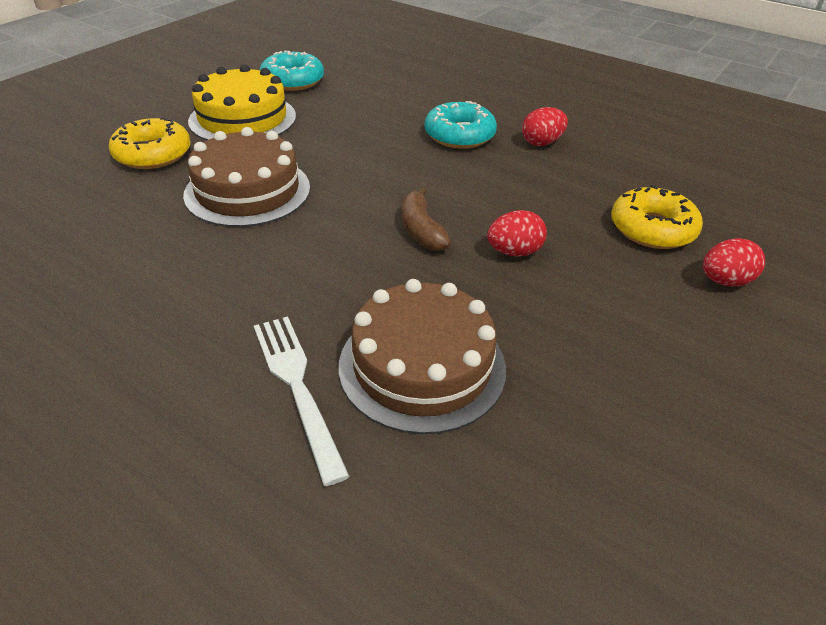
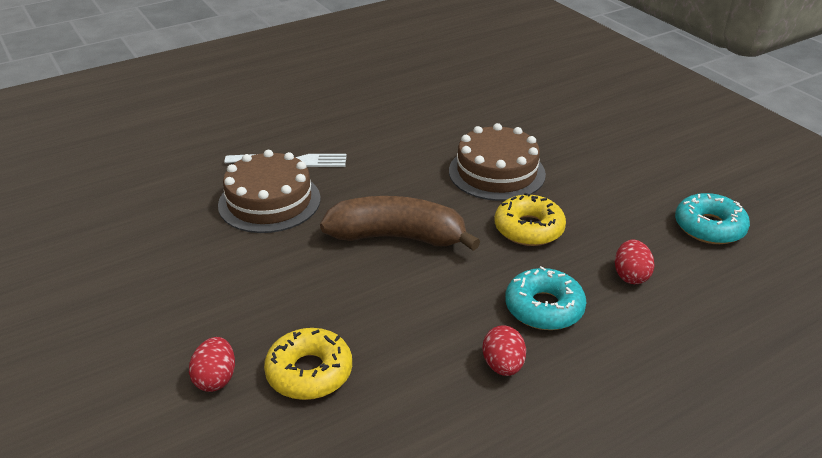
camera: 115 degrees right, 5 degrees down
(153, 154) = (572, 141): yellow donut -> yellow donut (529, 229)
(243, 118) = (623, 186): yellow cake -> none
(421, 230) = (397, 237): brown banana -> brown banana, size x1.92
(514, 252) = (339, 274): red egg -> red egg (630, 276)

